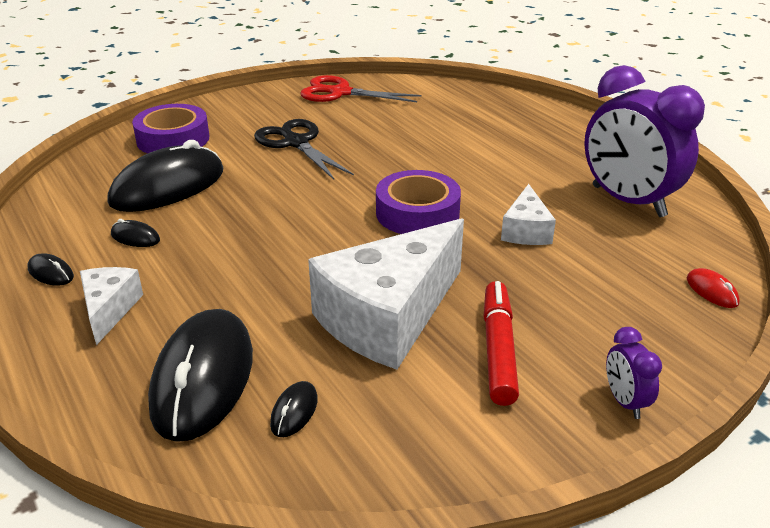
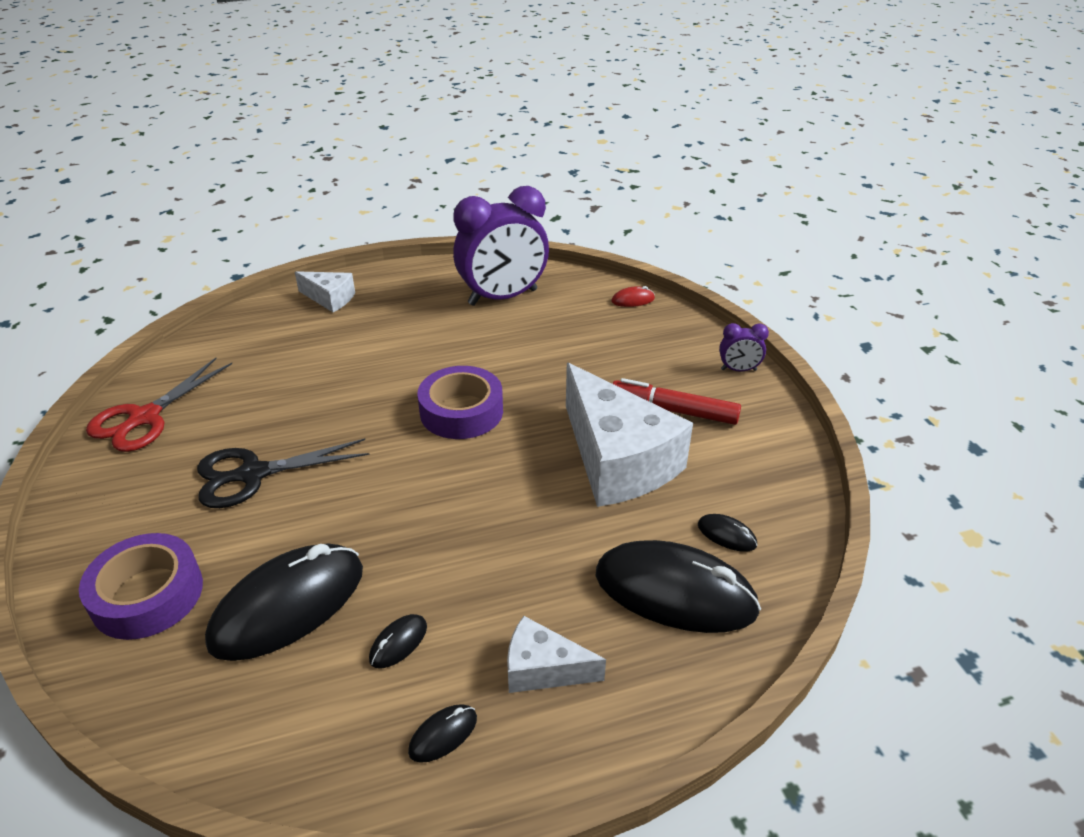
camera: 75 degrees left, 5 degrees up
(168, 187) = (288, 606): black mouse -> black mouse turned 75 degrees clockwise
(526, 230) = (521, 357): white cheese -> white cheese (330, 298)

